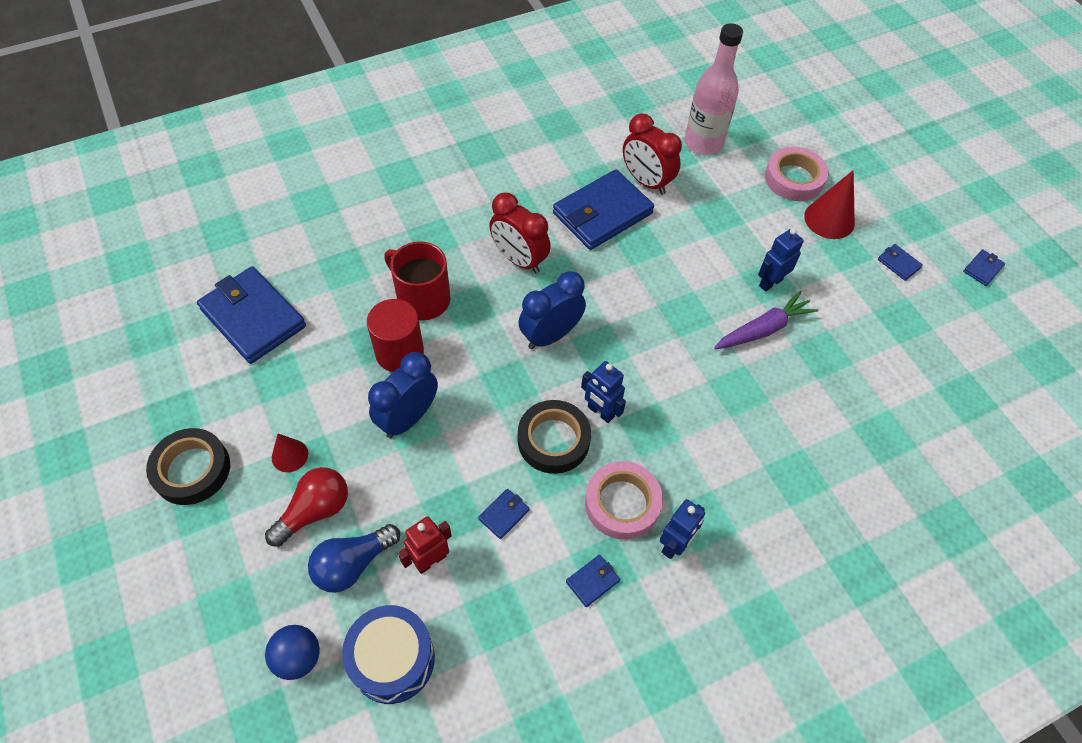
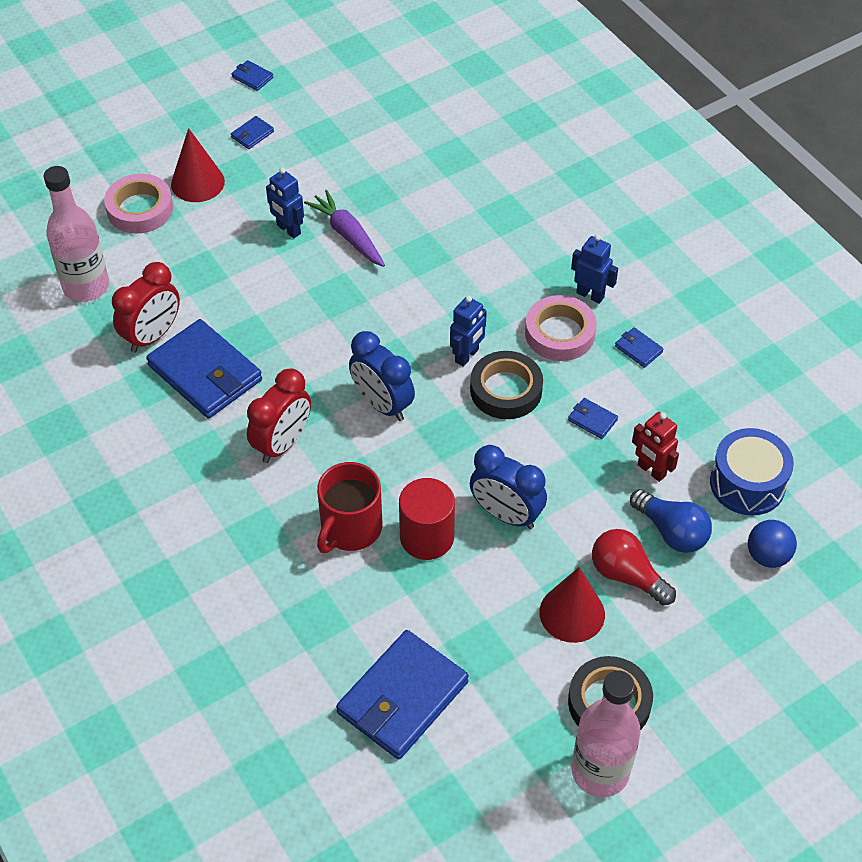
camera: 95 degrees left, 5 degrees down
(132, 450) = (600, 771): none -> pink bottle
(289, 455) = (572, 613): red cone -> red cone, size x1.68

